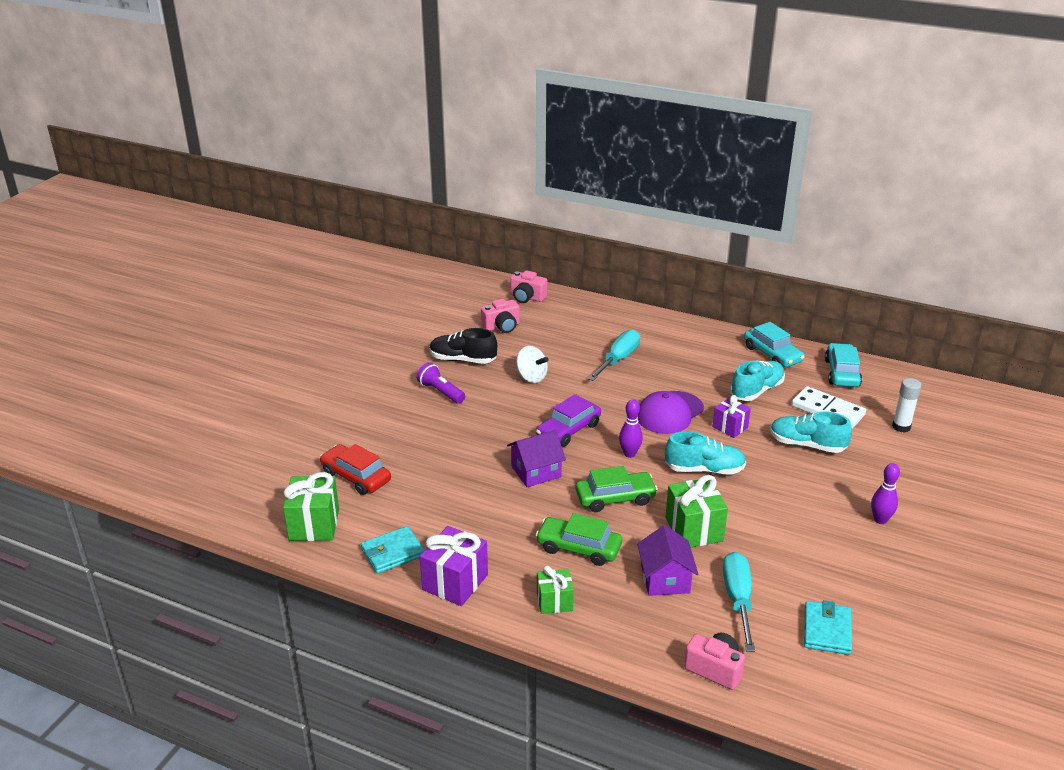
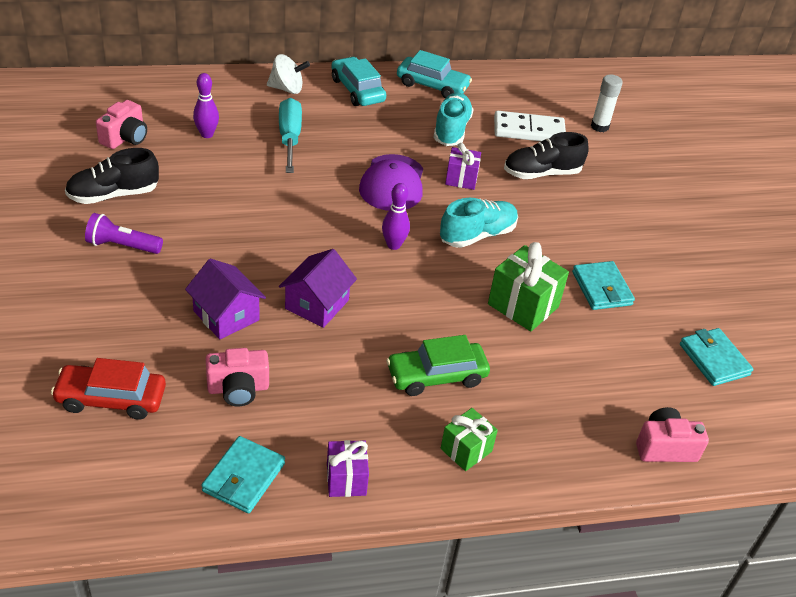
camera: 40 degrees left, 10 degrees up
(314, 524) = (113, 487): green gift -> none
(455, 582) = (346, 479): purple gift -> purple gift, size x0.63
(527, 297) = (124, 92): pink camera -> pink camera (238, 389)
(531, 377) = (214, 190): white spinning top -> white spinning top (287, 89)
(568, 430) = (309, 241): purple car -> none
(615, 498) = (423, 302): green car -> none
(665, 579) = (544, 372): purple house -> purple house (226, 315)
(738, 600) = (622, 363): turquoise screwdriver -> none
(775, 543) = (601, 288): none -> turquoise wallet
(807, 445) = (541, 173): turquoise shoe -> black shoe
(841, 373) = (507, 86): turquoise car -> turquoise car (357, 90)
(880, 520) = (661, 228): purple bowling pin -> purple bowling pin (207, 134)

